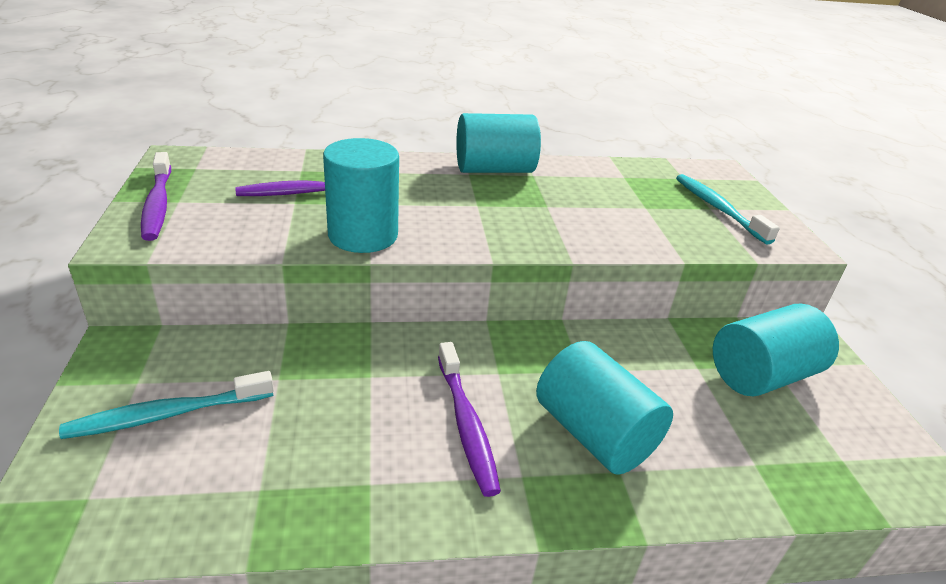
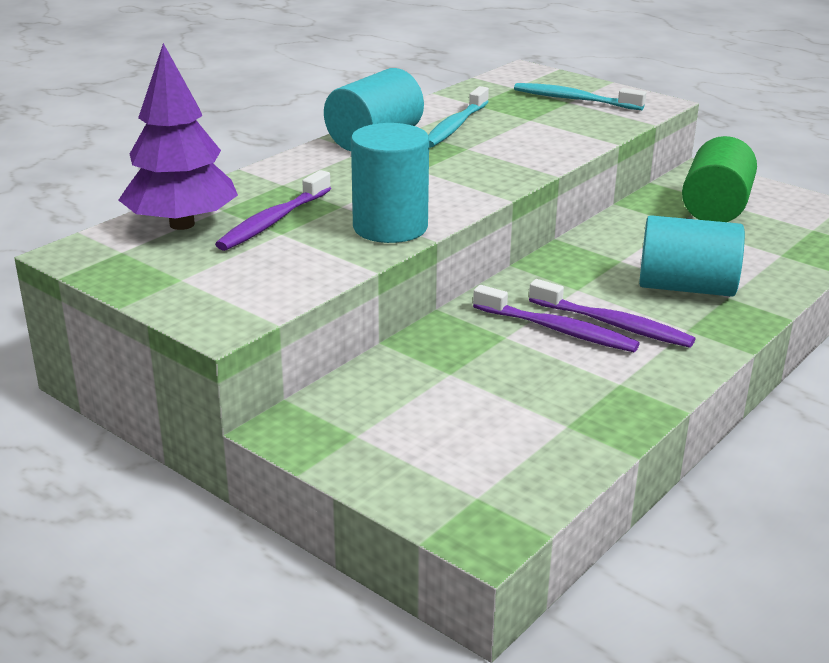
camera: 40 degrees left, 5 degrees down
(158, 204) = (171, 289): purple toothbrush -> purple toothbrush (558, 330)
(167, 414) = (423, 434): turquoise toothbrush -> turquoise toothbrush (455, 126)
(259, 168) = (182, 224): none -> purple tree
(762, 375) = (715, 208): turquoise cylinder -> green cylinder

